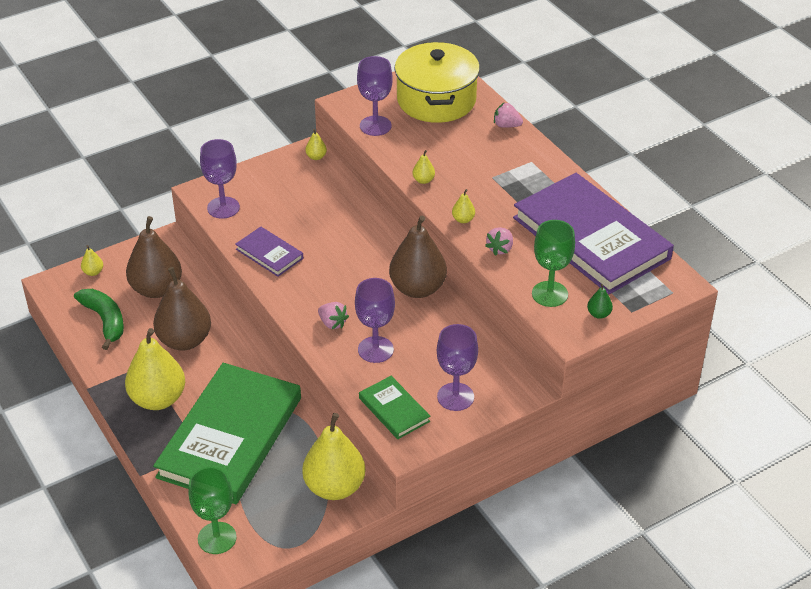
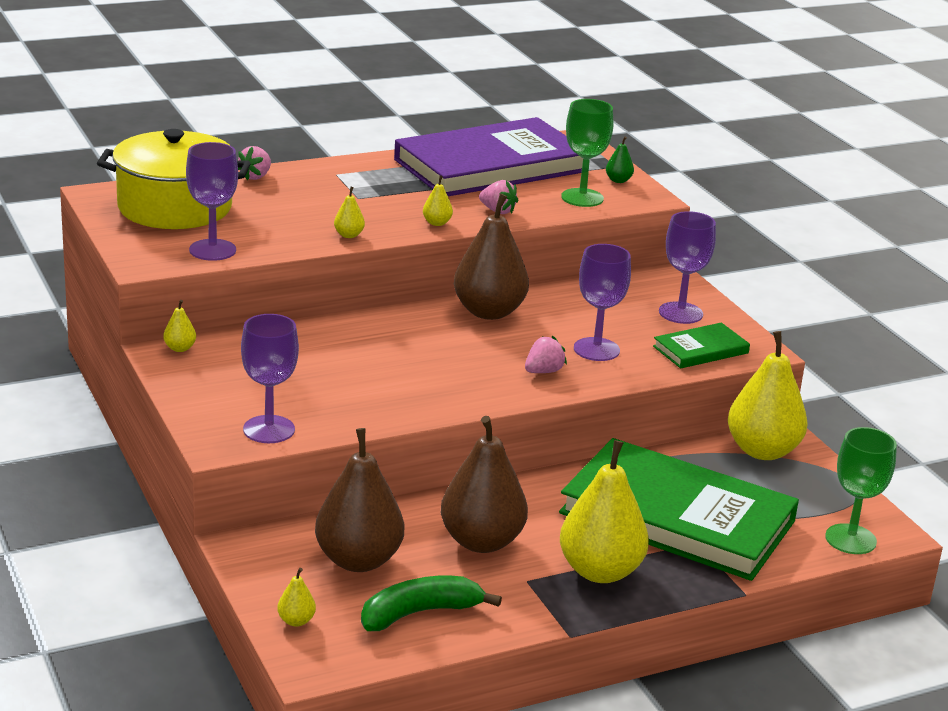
camera: 85 degrees left, 15 degrees down
(269, 254) = (390, 402): purple book -> none

